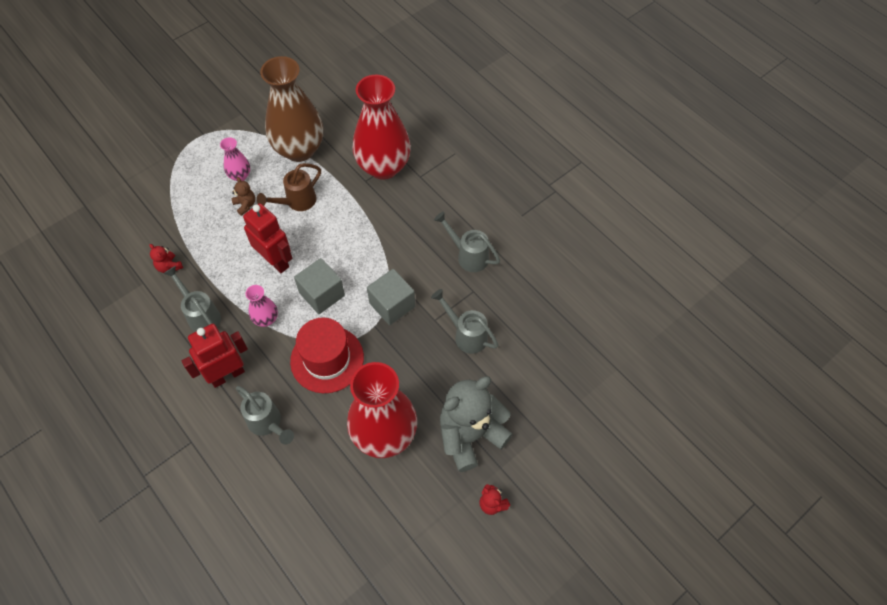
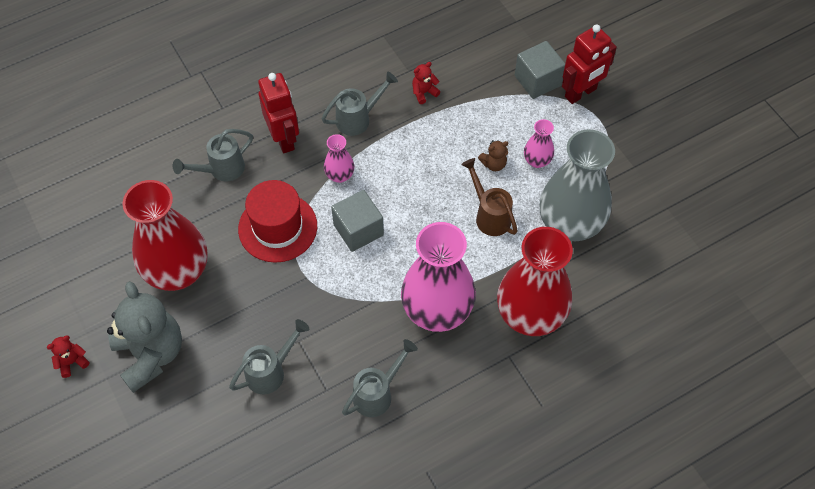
camera: 100 degrees right, 0 degrees up
(275, 261) = (411, 189): red robot -> red robot (581, 93)
(299, 149) = (569, 224): brown vase -> grey vase
(390, 226) = (437, 311): none -> pink vase
(392, 305) = (328, 299): grey cube -> grey cube (537, 80)

